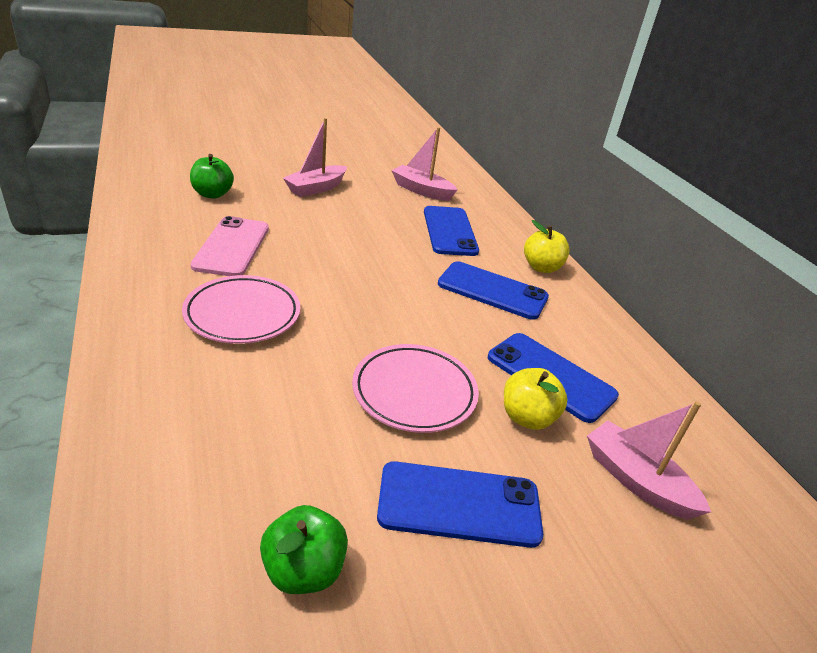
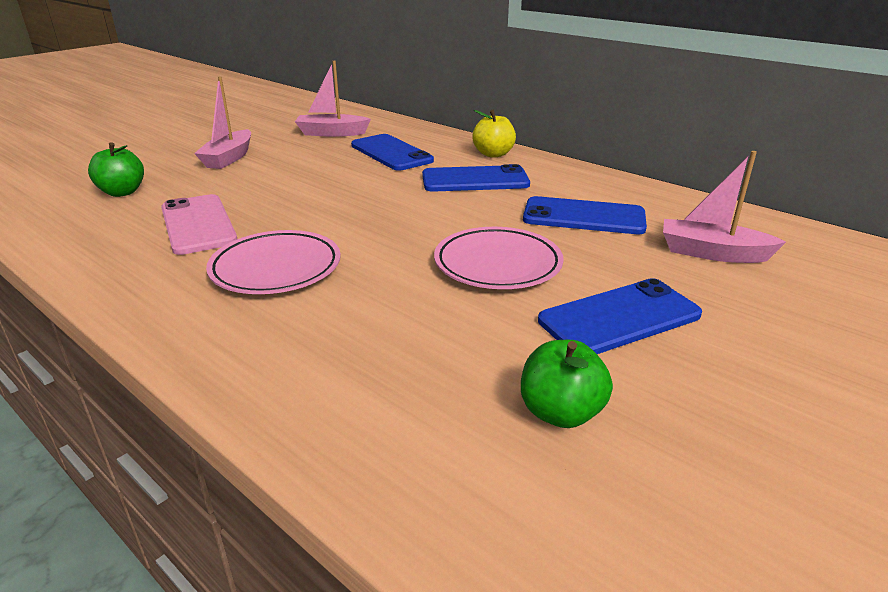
camera: 25 degrees left, 5 degrees down
(527, 417) = (599, 247): yellow apple -> none

